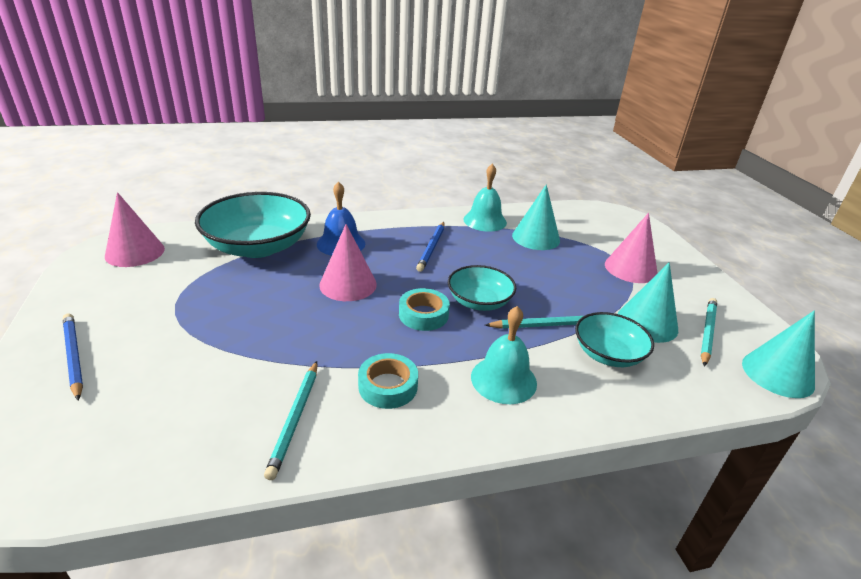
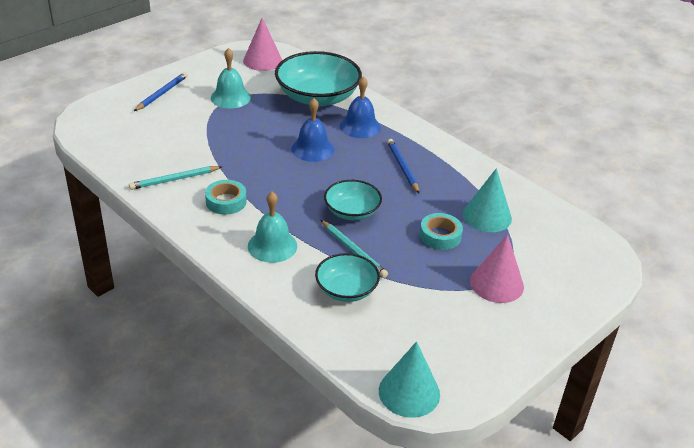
camera: 60 degrees right, 5 degrees up
(348, 284) = (312, 149): pink cone -> blue bell
(423, 315) = (310, 192): turquoise tape -> turquoise tape (440, 236)
(432, 248) = (402, 167): blue pencil -> blue pencil turned 90 degrees clockwise
(485, 221) = (482, 180): turquoise bell -> turquoise bell (230, 97)
(647, 323) = (411, 305): turquoise cone -> none
(707, 332) = (433, 344): turquoise pencil -> none

